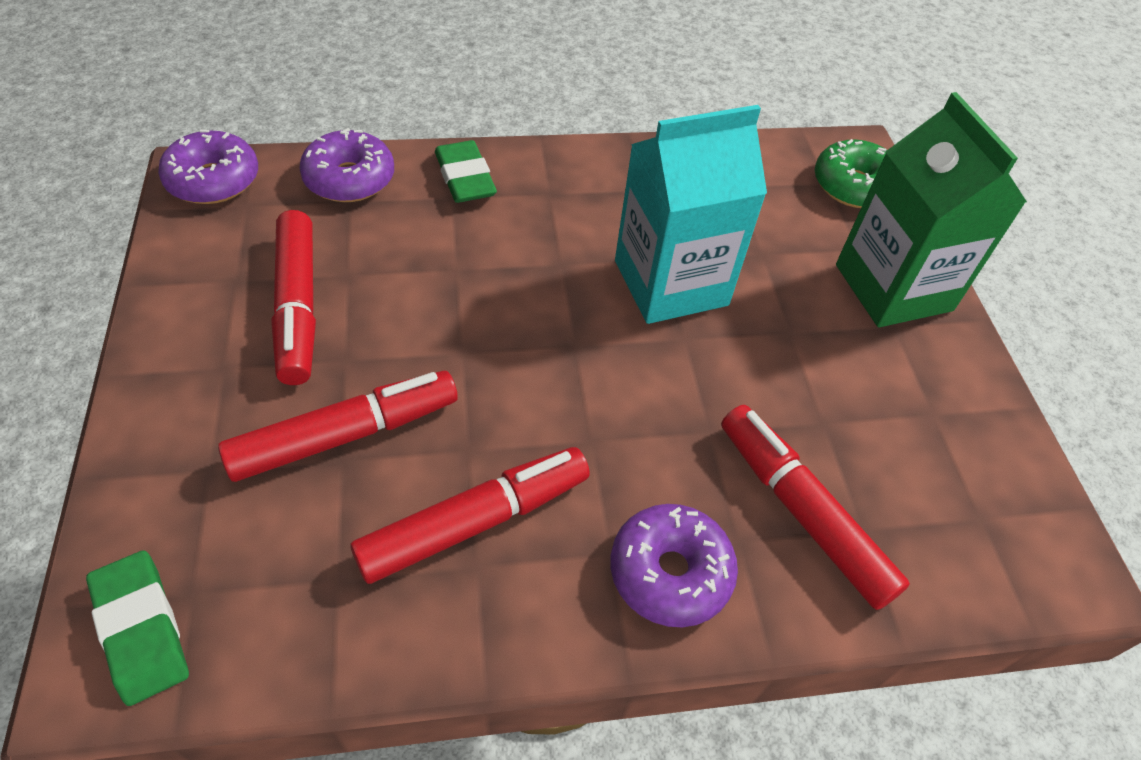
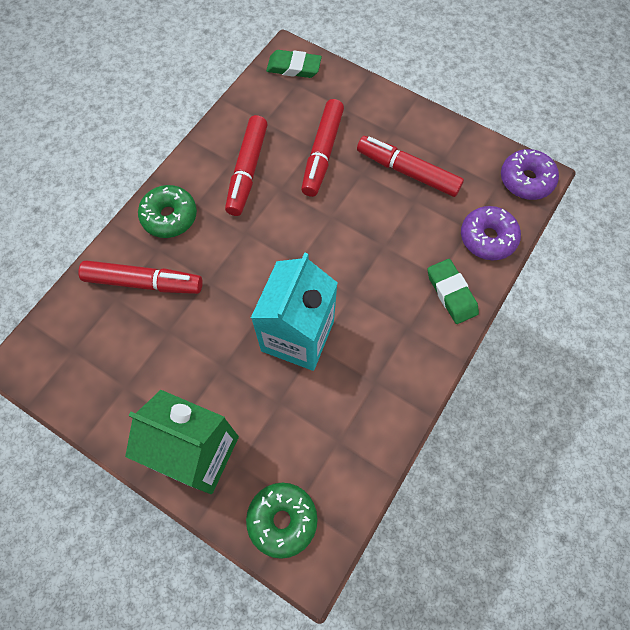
camera: 135 degrees right, 15 degrees up
(465, 177) = (451, 293): green eraser -> green eraser turned 45 degrees clockwise
(670, 572) = (169, 216): purple donut -> green donut

